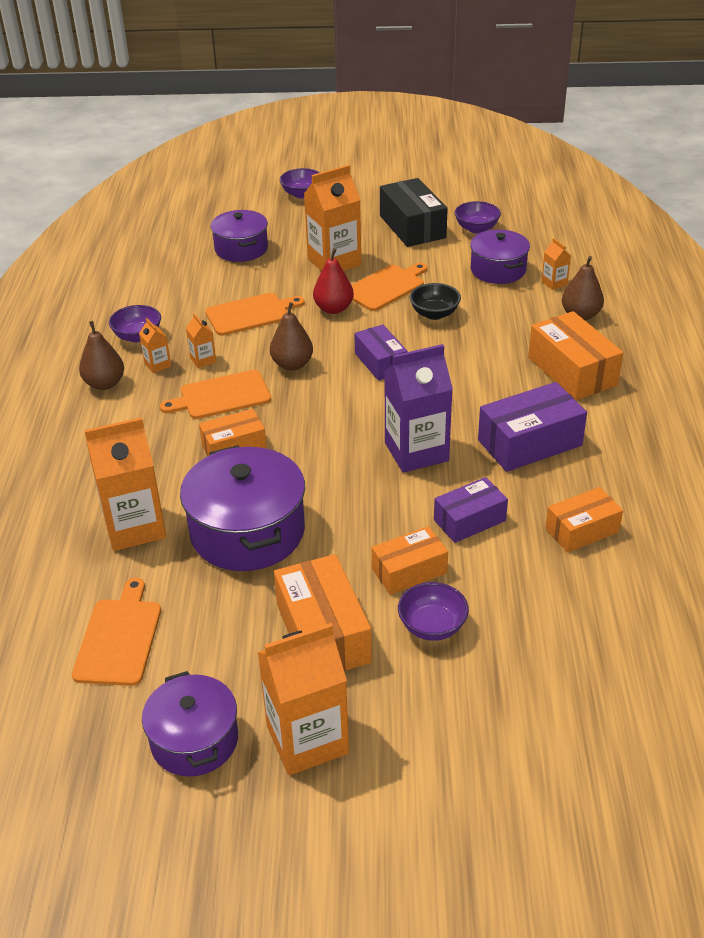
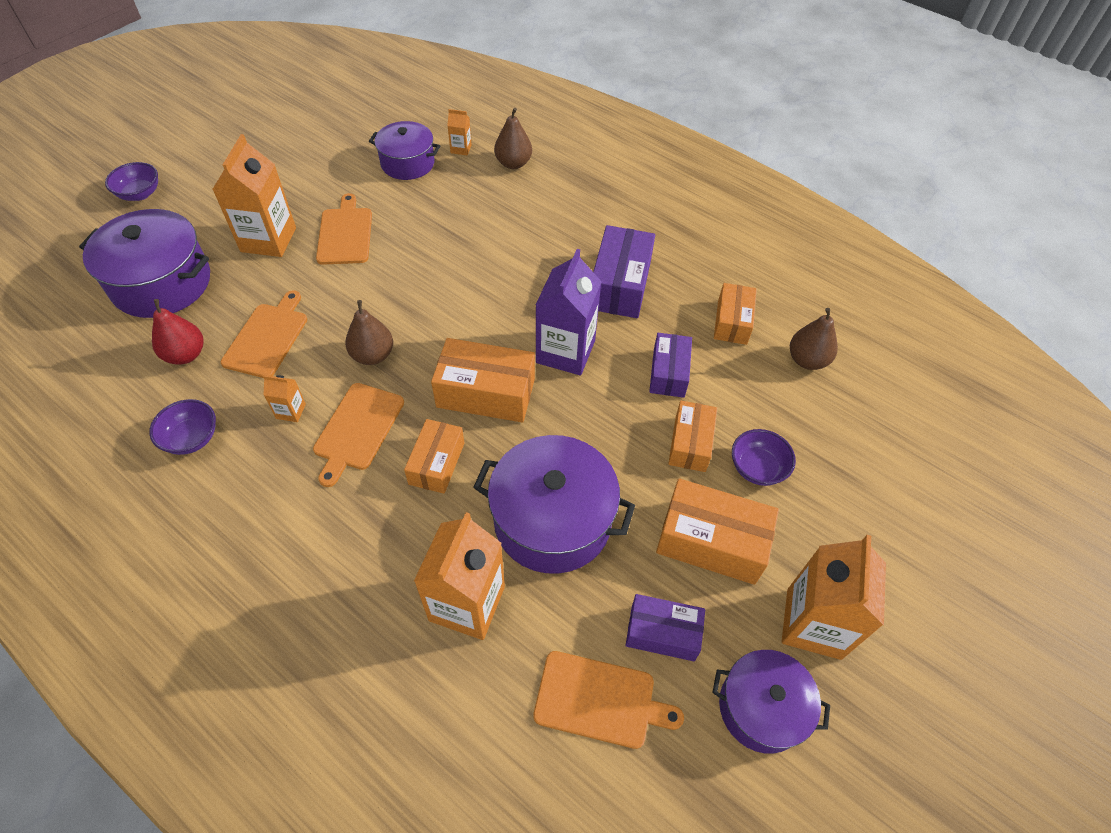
camera: 55 degrees left, 15 degrees up
(105, 384) = (233, 508): brown pear -> brown pear (807, 360)
(119, 638) = (599, 700): orange cutting board -> orange cutting board turned 150 degrees clockwise
(157, 365) = (255, 449): orange carton -> none
(241, 249) = (161, 283): purple pot -> purple pot, size x1.57
(333, 309) = (332, 282): red pear -> red pear (186, 355)
(380, 362) = (436, 301): purple box -> purple box (662, 633)
(412, 227) = (287, 166): black box -> none
(434, 314) = (415, 231): black bowl -> none
(476, 228) = (341, 137): purple bowl -> none
(572, 371) = (568, 211): orange box -> orange box (486, 393)

